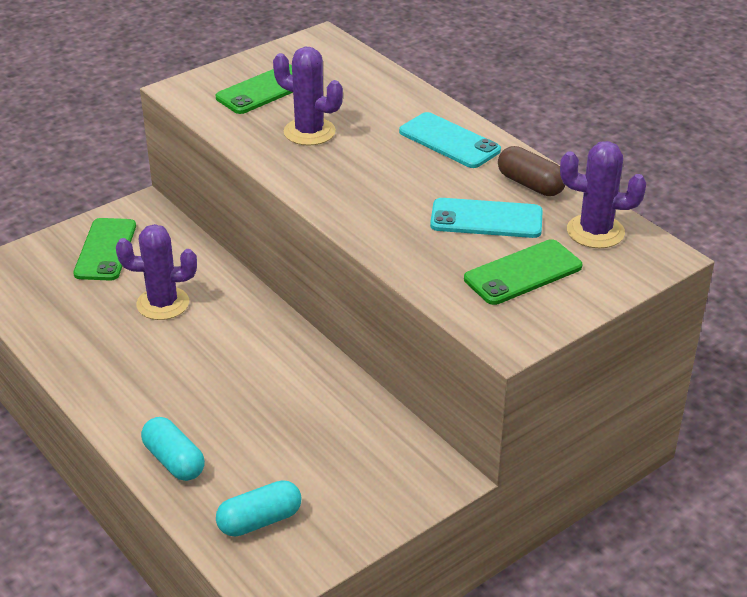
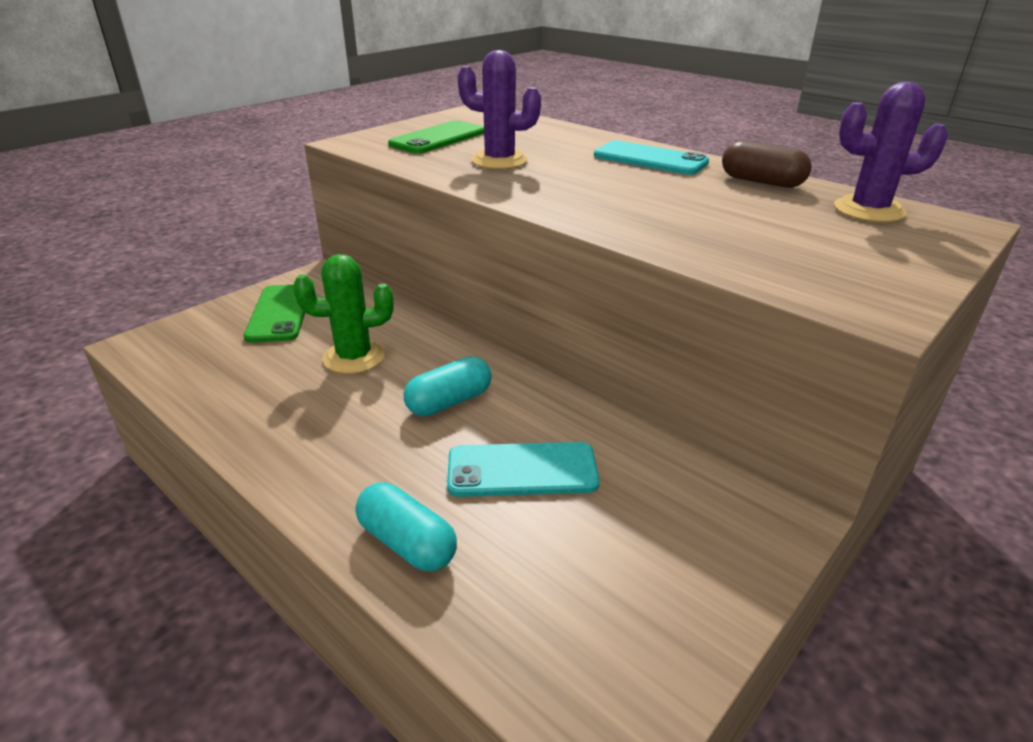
camera: 10 degrees left, 5 degrees down
(163, 304) = (354, 357): purple cactus -> green cactus
(259, 520) = (559, 620): turquoise capsule -> turquoise capsule (449, 402)
(486, 219) = (740, 208): turquoise phone -> turquoise phone (522, 470)
(523, 273) = (827, 248): green phone -> none

